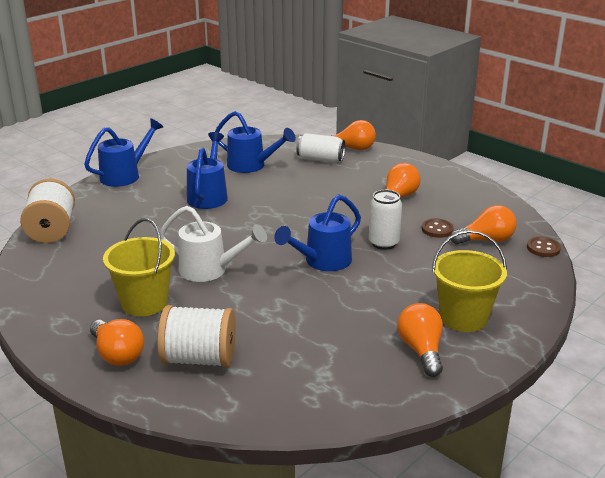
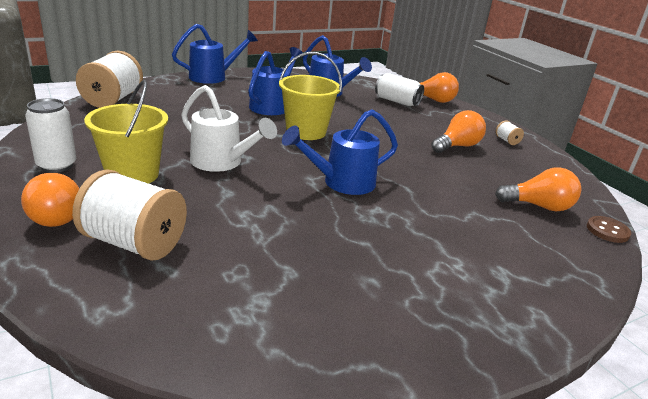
camera: 15 degrees right, 0 degrees up
(383, 243) = (418, 181): white can -> white can (57, 166)
(421, 350) = (399, 308): orange light bulb -> none
(437, 180) = (507, 141): none -> white spool
(437, 229) = (485, 183): brown button -> none
(463, 317) = (474, 283): yellow bucket -> yellow bucket (306, 131)

